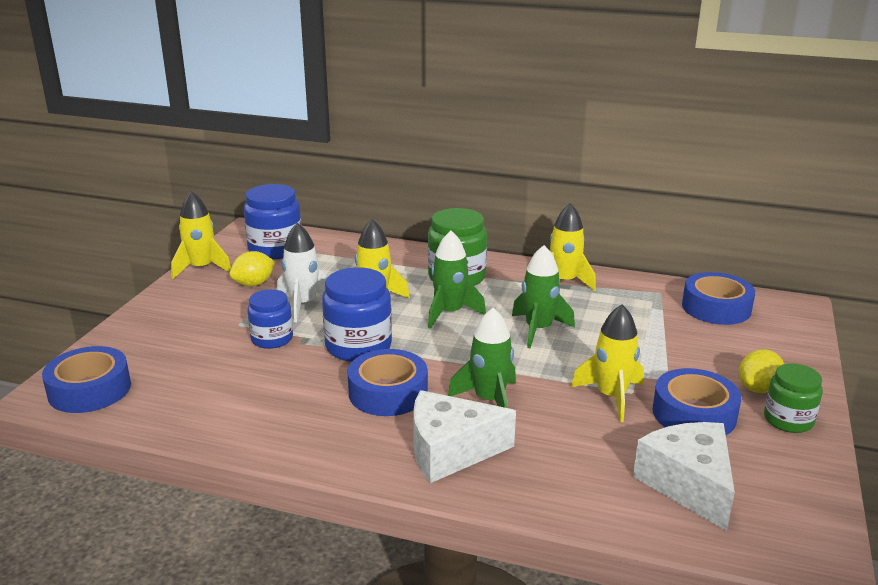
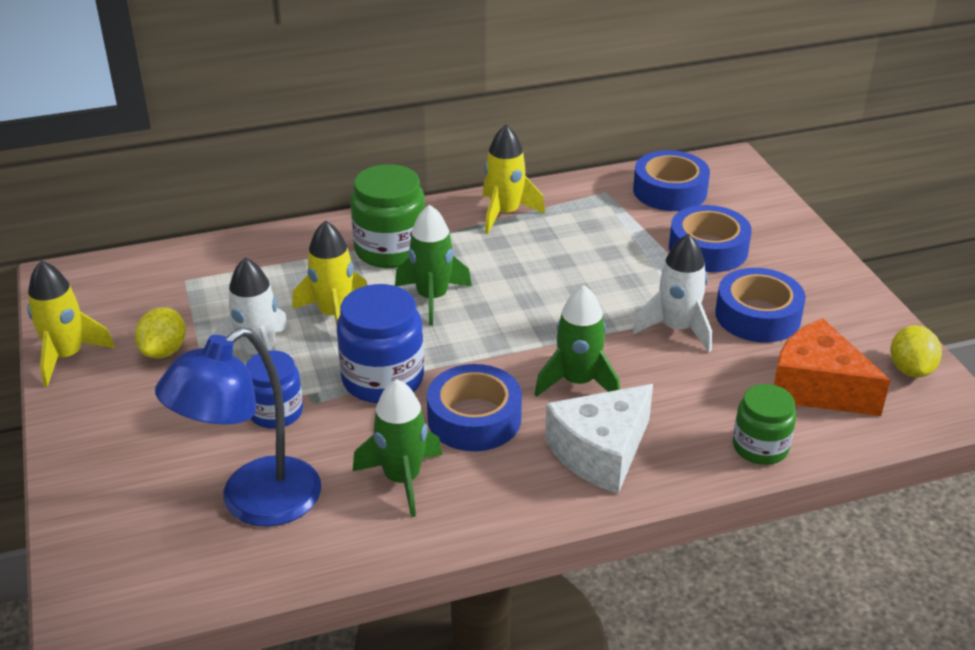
camera: 35 degrees left, 10 degrees up
(89, 389) = (136, 573): blue tape -> blue tape (708, 249)
(196, 382) = (254, 503): none -> blue lamp
(275, 249) = (132, 293): blue jar -> none
(538, 329) = (539, 282): green rocket -> green rocket (402, 479)
(611, 397) = (677, 329): yellow rocket -> white rocket
(689, 485) = (817, 387): white cheese -> orange cheese
(758, 388) = (781, 266): yellow lemon -> yellow lemon (910, 369)
(788, 420) = (830, 288): green jar -> green jar (760, 447)

